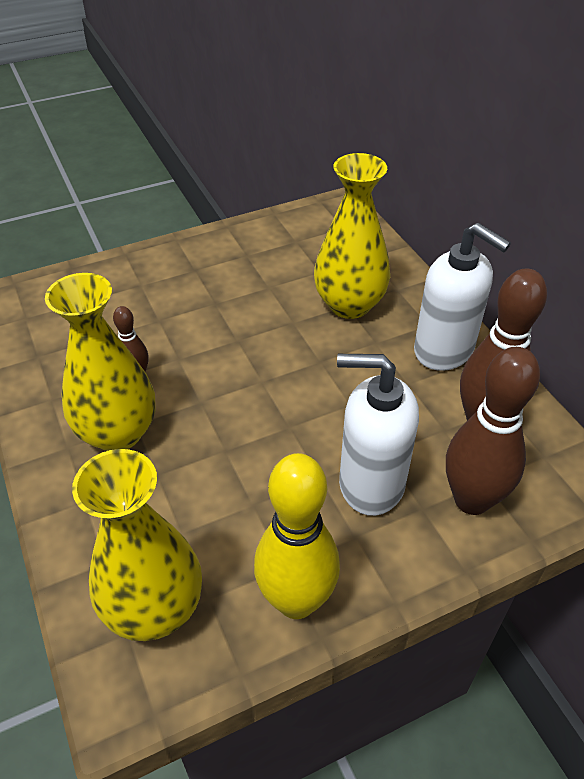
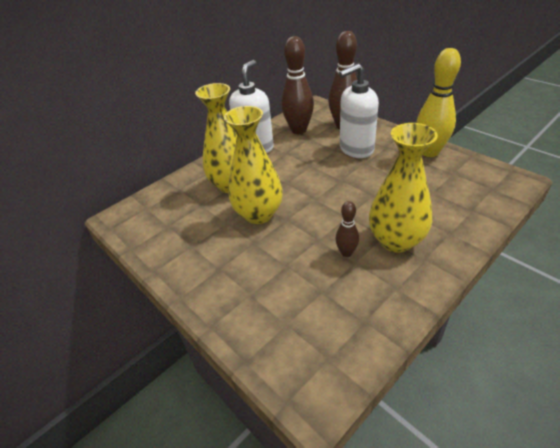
camera: 105 degrees left, 5 degrees down
(154, 608) = (474, 185): yellow vase -> yellow vase (258, 214)
(370, 483) = (356, 149): white soap dispenser -> white soap dispenser turned 75 degrees clockwise

